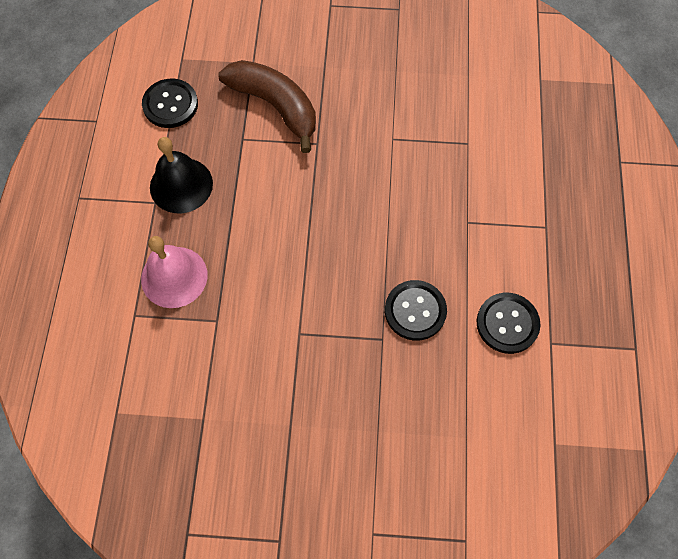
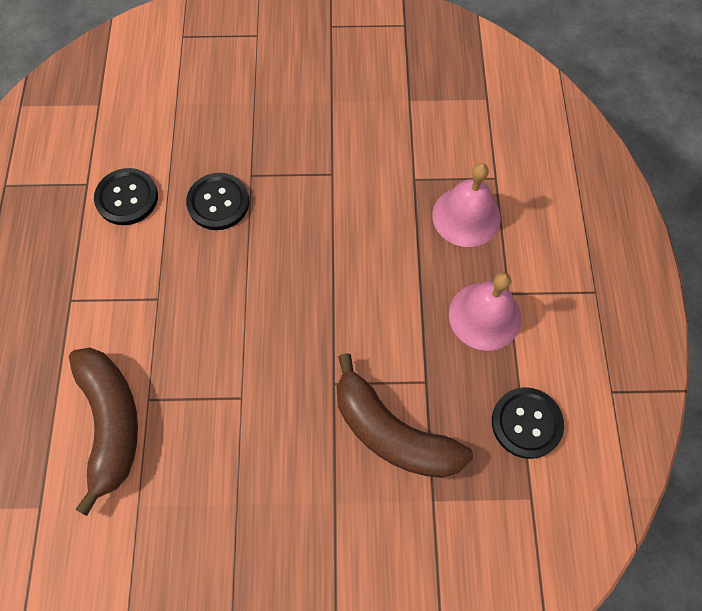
camera: 175 degrees right, 0 degrees up
(181, 185) = (485, 316): black bell -> pink bell
(495, 129) = (111, 423): none -> brown banana

